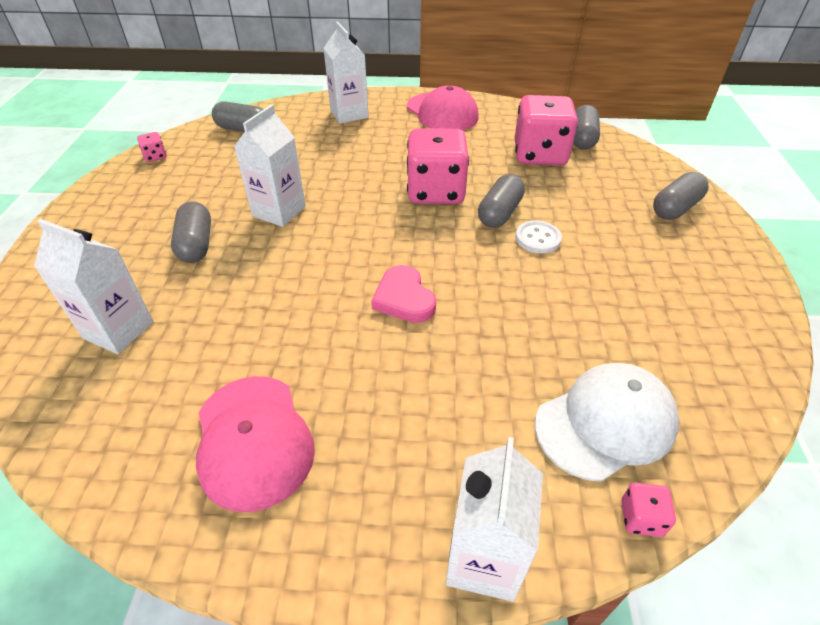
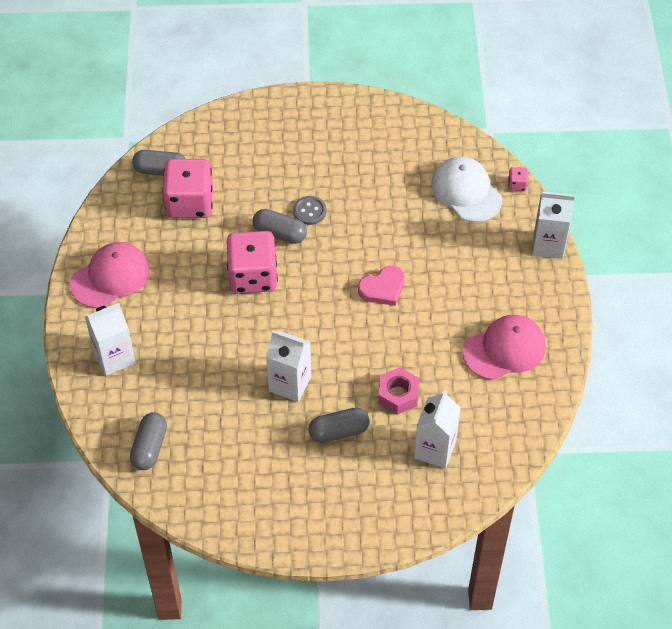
camera: 95 degrees left, 10 degrees up
(155, 156) = (206, 511): pink dice -> none
(223, 300) = (398, 395): none -> pink nut
(538, 238) = (309, 211): white button -> grey button
(675, 208) = (264, 126): grey capsule -> none

